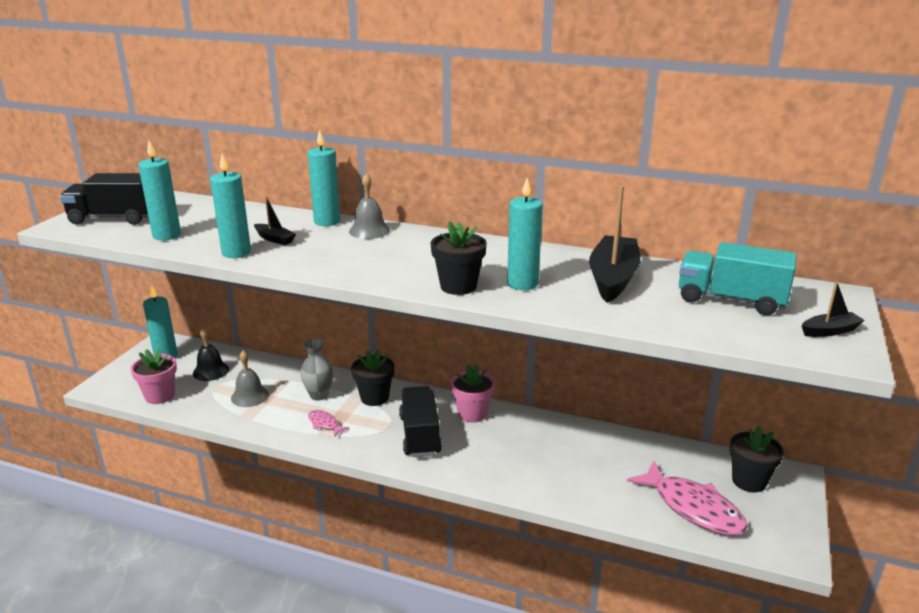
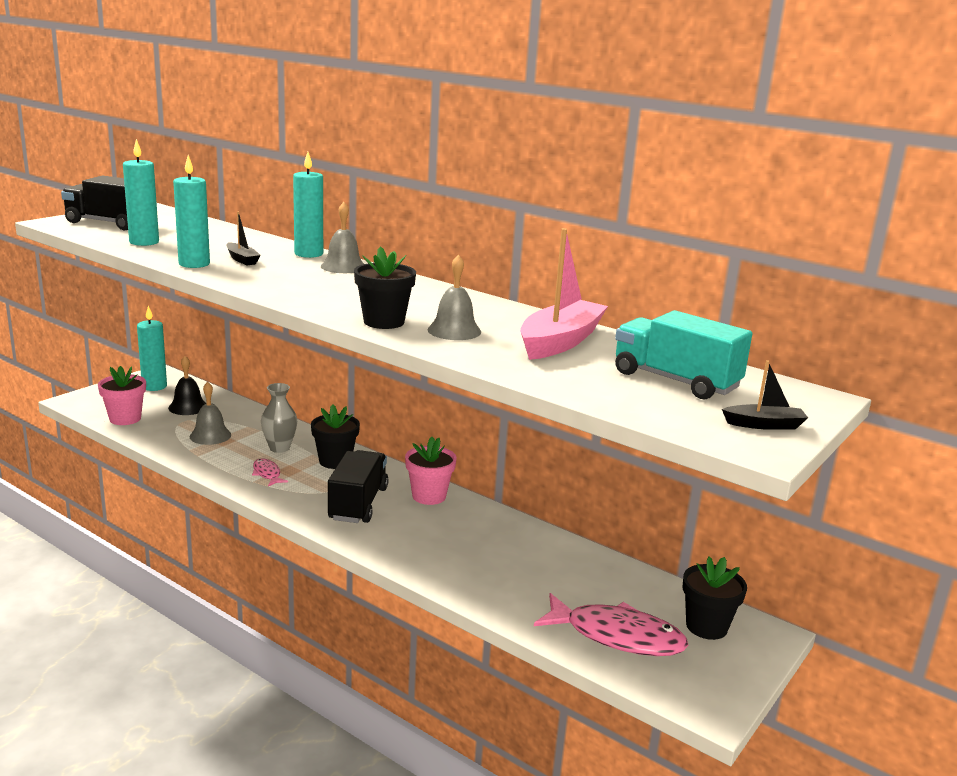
camera: 15 degrees right, 5 degrees down
(522, 284) = (454, 330): turquoise candle -> grey bell
(613, 278) = (560, 342): black boat -> pink boat
(693, 508) = (617, 636): pink fish -> pink fish turned 45 degrees counterclockwise

